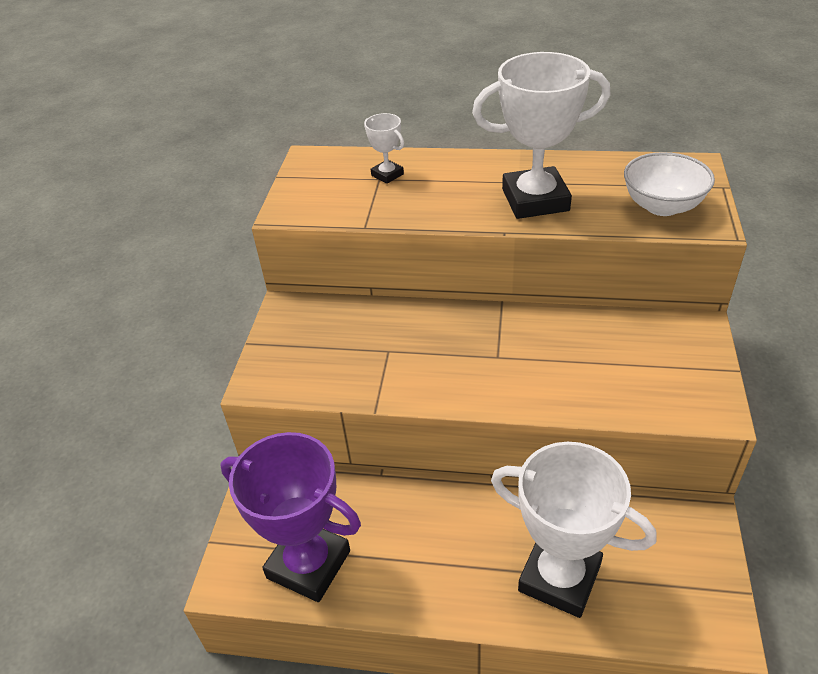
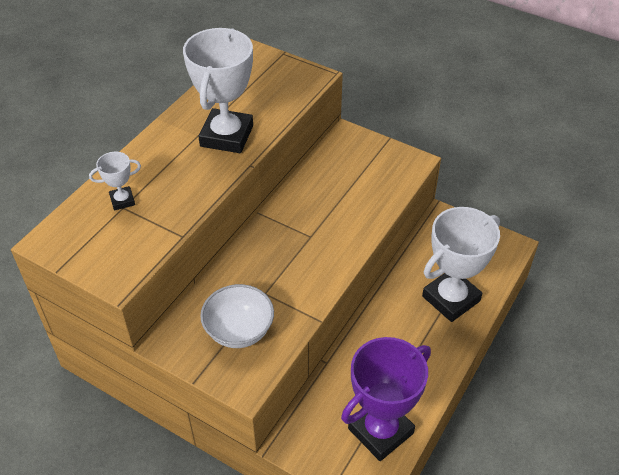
camera: 70 degrees left, 5 degrees up
(662, 206) = (281, 85): white bowl -> white bowl (239, 331)

